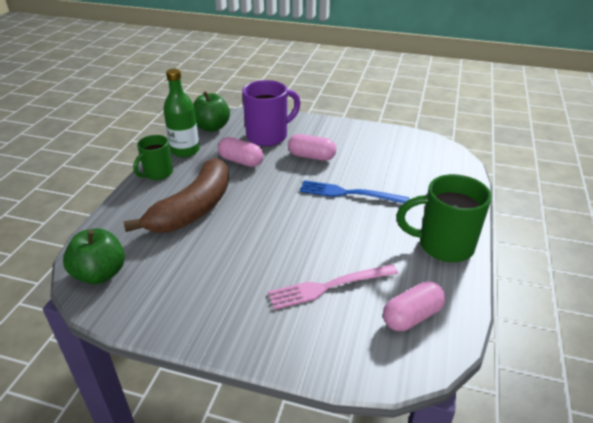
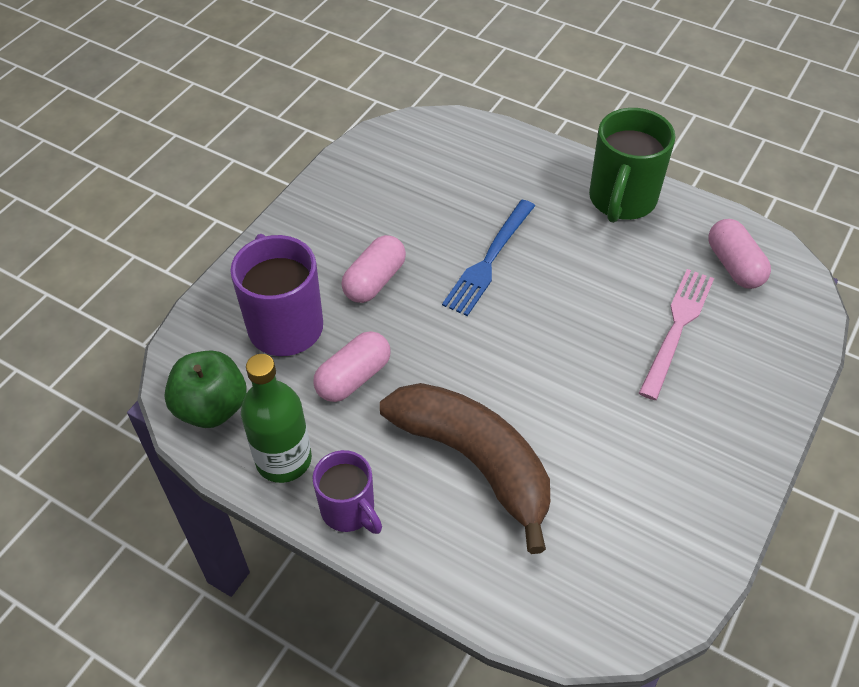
camera: 75 degrees left, 15 degrees up
(100, 274) = (612, 602): green apple -> none
(157, 174) = (349, 511): green mug -> purple mug
(329, 286) = (677, 328): pink fork -> pink fork turned 150 degrees counterclockwise

